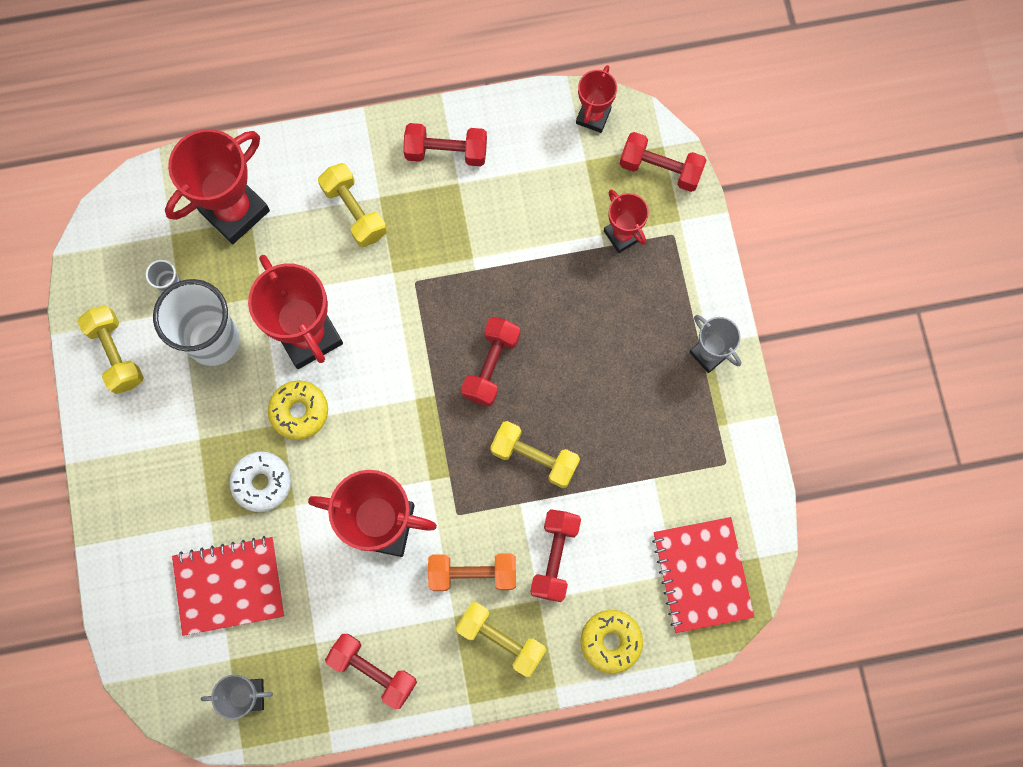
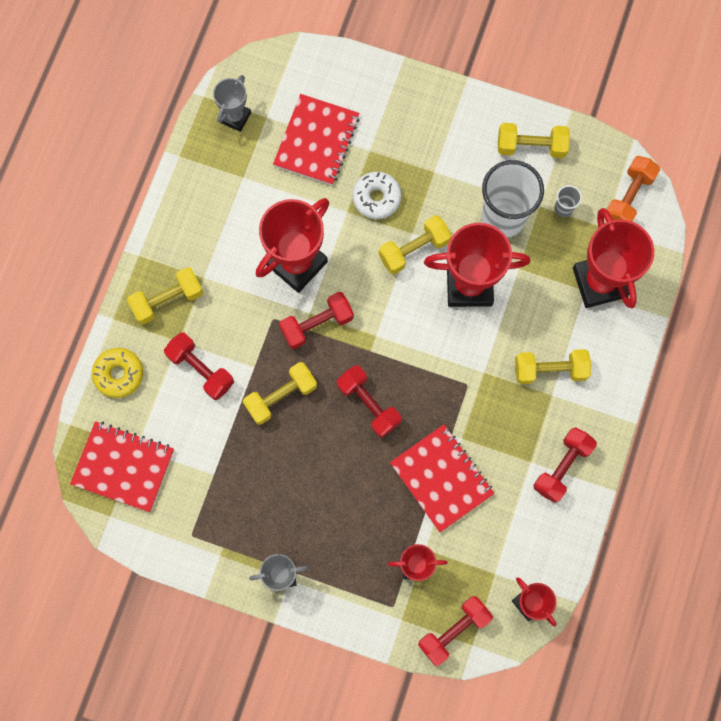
camera: 120 degrees right, 0 degrees up
(299, 412) = (414, 249): yellow donut -> yellow dumbbell
(373, 671) = (200, 204): red dumbbell -> red dumbbell (317, 324)
(472, 573) = (225, 306): orange dumbbell -> orange dumbbell (628, 197)
(524, 256) = (441, 478): none -> red notebook

